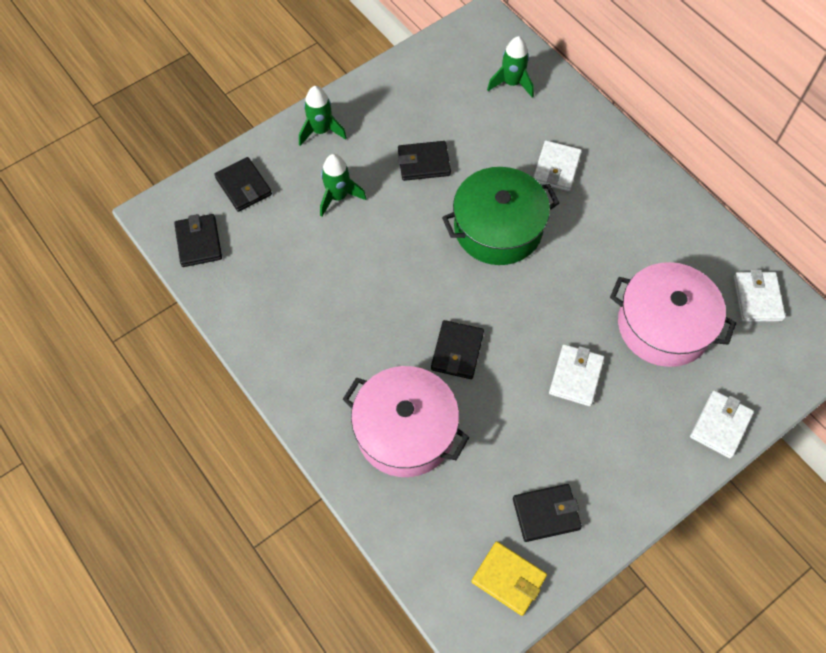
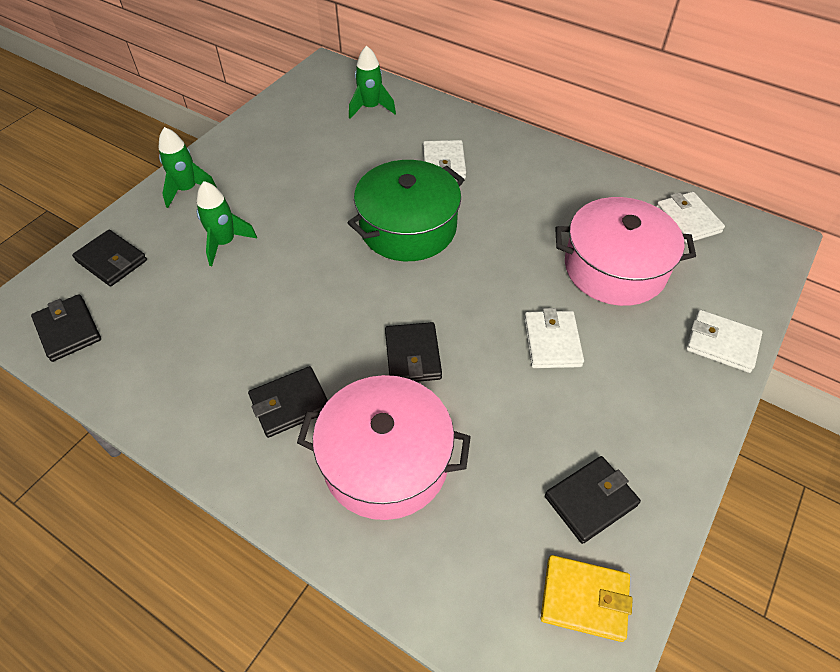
camera: 20 degrees left, 10 degrees down
(423, 163) = (308, 191): black wallet -> black wallet (290, 404)
(720, 425) = (721, 343): white wallet -> white wallet turned 75 degrees counterclockwise

